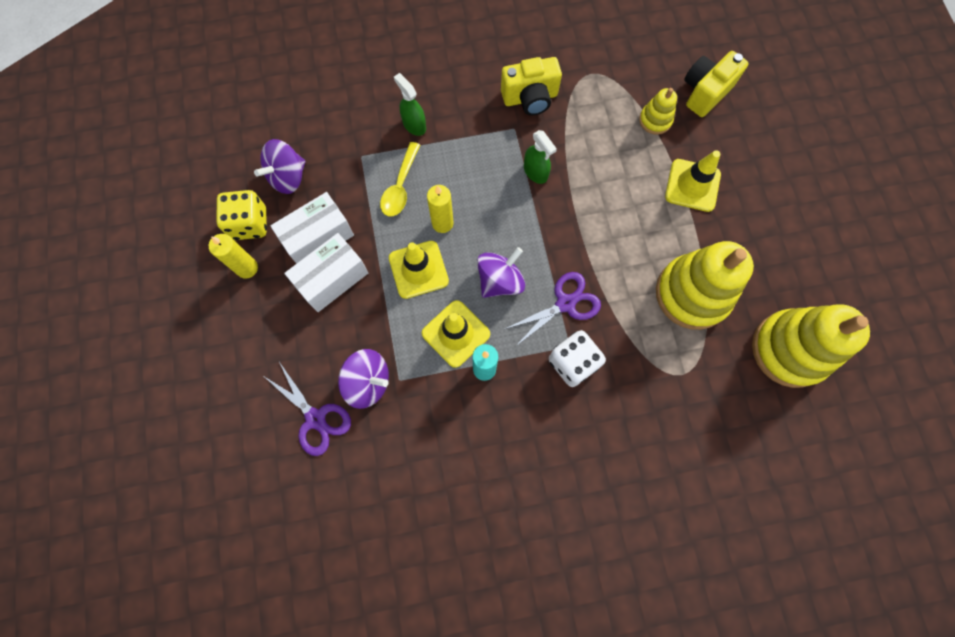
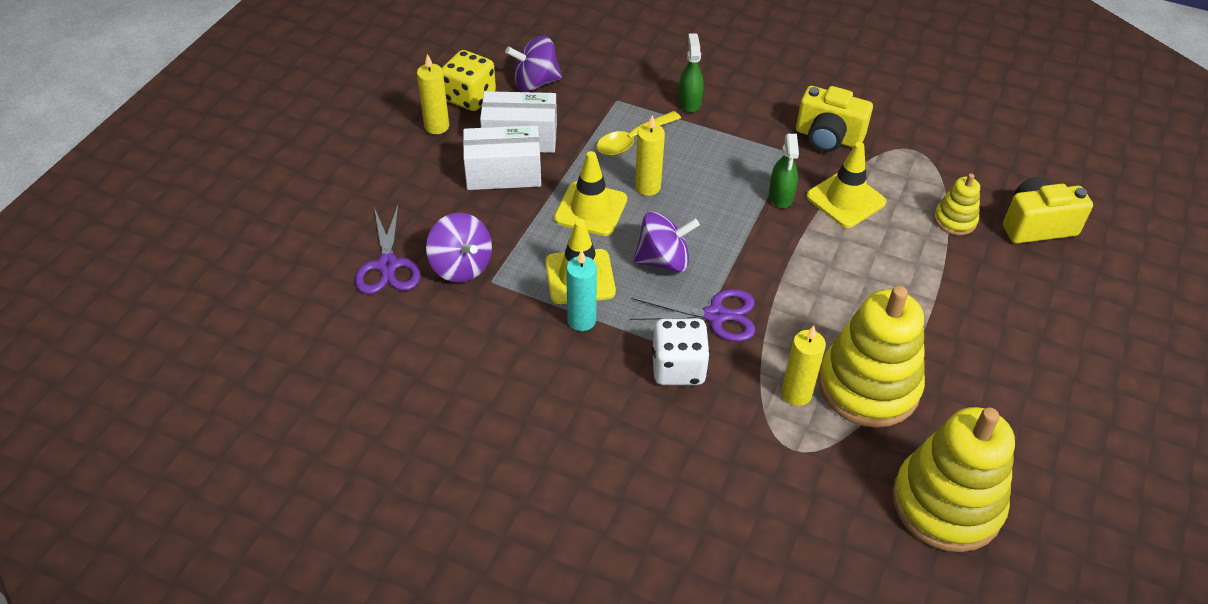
camera: 35 degrees right, 25 degrees down
(656, 331) = (796, 394): none -> yellow candle
(692, 185) = (951, 295): yellow traffic cone -> yellow traffic cone (845, 199)

